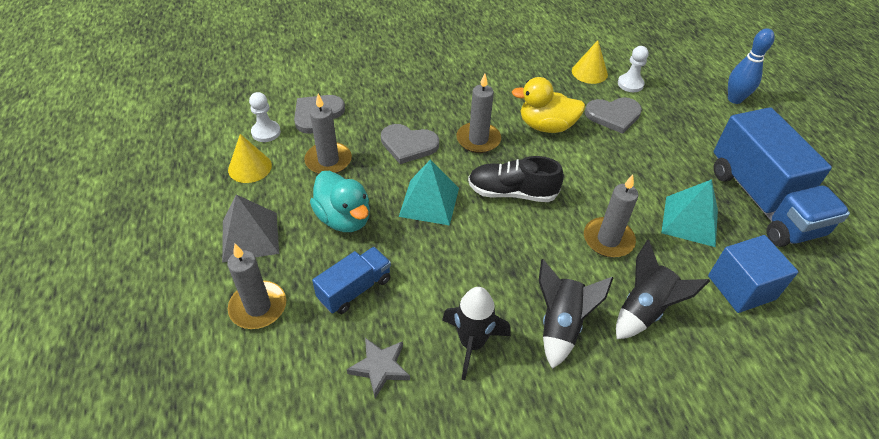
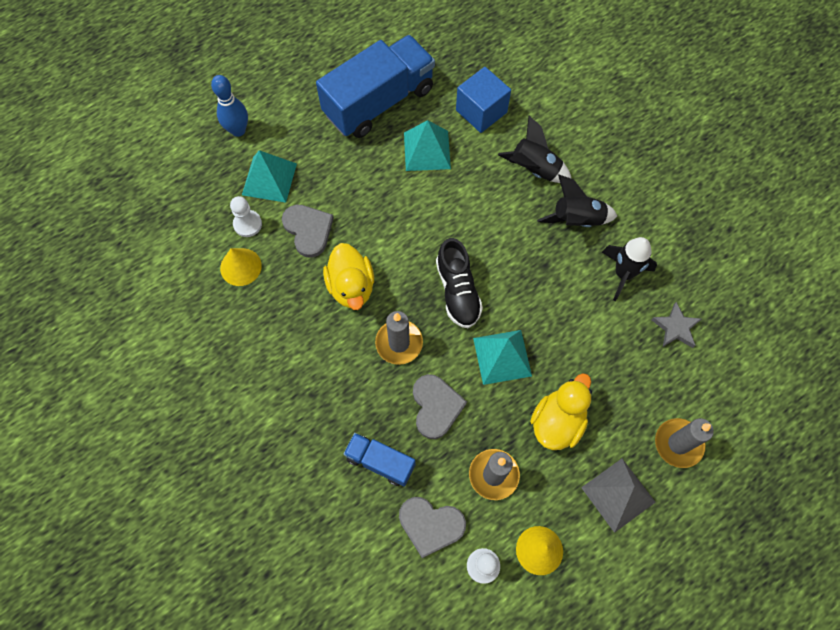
camera: 110 degrees left, 20 degrees up
(344, 218) = (557, 422): turquoise duck -> yellow duck
(355, 289) = (623, 377): blue truck -> blue truck (380, 462)
(608, 239) = (476, 205): grey candle -> none
(675, 105) = (269, 179): none -> turquoise pyramid

